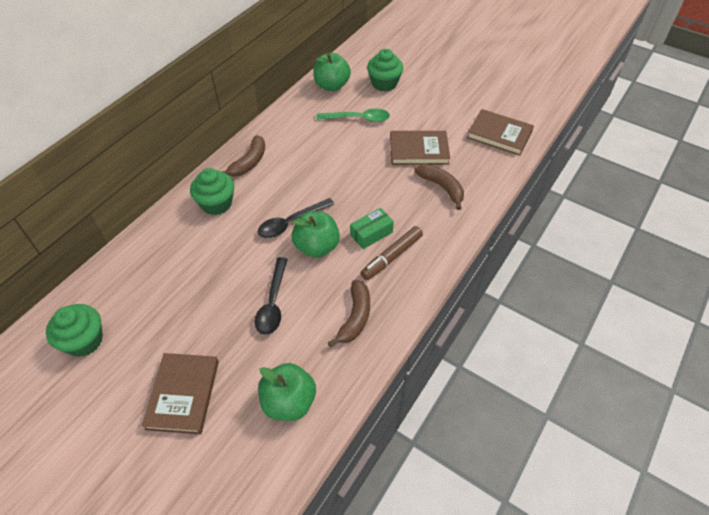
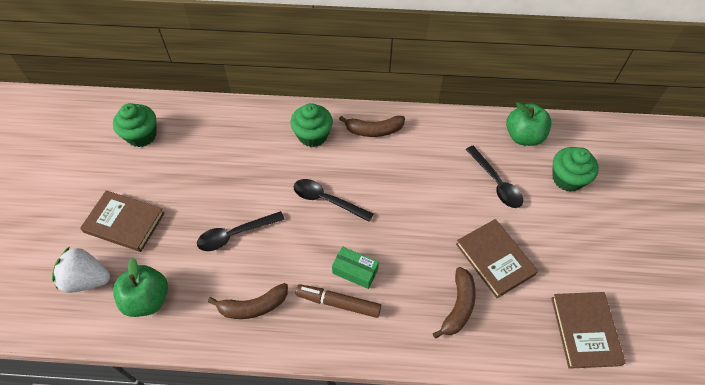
camera: 60 degrees right, 5 degrees up
(183, 394) = (124, 222): brown book -> brown book turned 45 degrees clockwise
(225, 454) = (87, 279): none -> white strawberry
(316, 247) = (312, 234): green apple -> none
(358, 119) = (496, 183): green spoon -> black spoon

